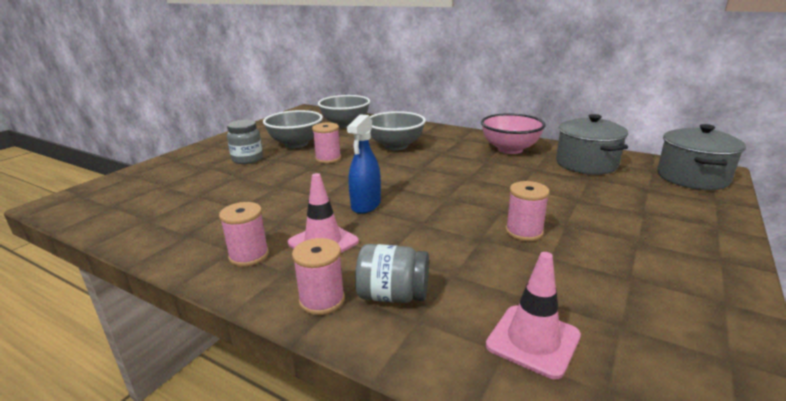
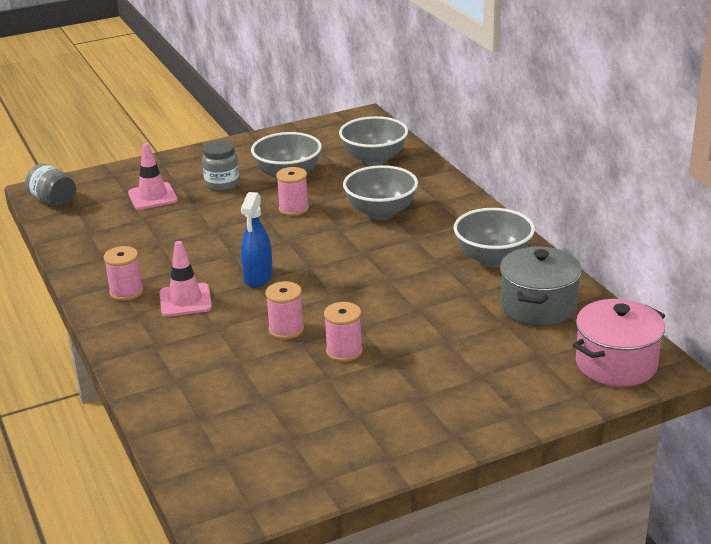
camera: 35 degrees right, 5 degrees up
(322, 300) = (136, 344): pink spool -> pink spool (286, 329)
(366, 205) = (258, 277): blue spray bottle -> blue spray bottle turned 45 degrees counterclockwise
(393, 295) = (181, 359): grey jar -> grey jar (53, 201)
(510, 149) = (493, 259): pink bowl -> grey bowl
(533, 340) = (224, 420): pink traffic cone -> pink traffic cone (152, 197)
(692, 178) = (616, 364): grey pot -> pink pot

